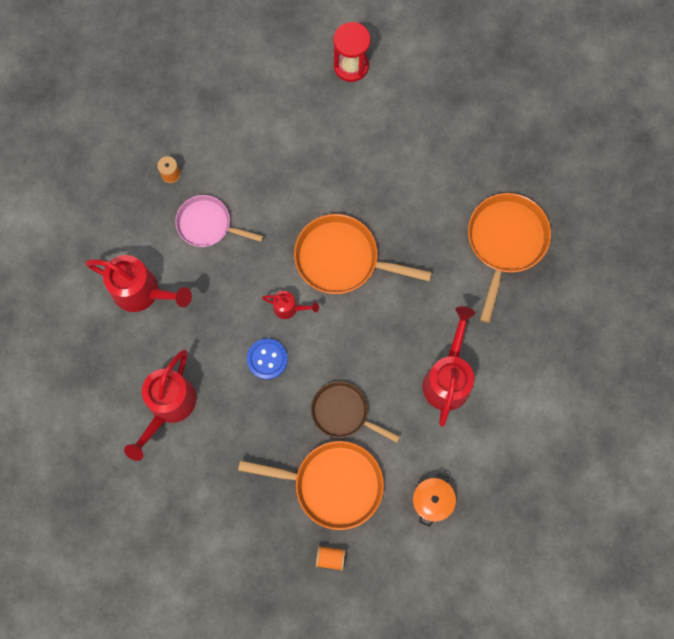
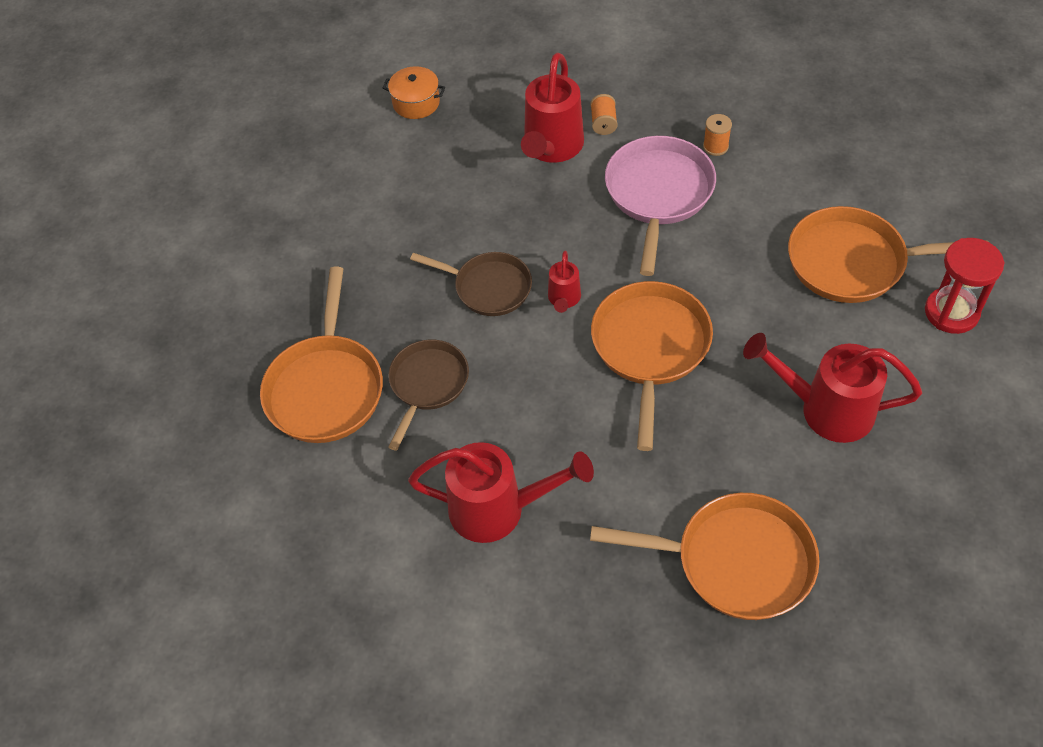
camera: 85 degrees right, 20 degrees down
(168, 406) = (410, 199): red watering can -> red watering can (826, 409)
(208, 224) = (658, 195): pink pan -> pink pan, size x1.51
(267, 359) = (488, 287): blue button -> brown pan
(298, 112) = (854, 262): none -> orange pan
(330, 558) = (226, 401): orange spool -> orange spool (603, 123)
(432, 501) = (312, 514): orange pot -> orange pot (416, 103)

